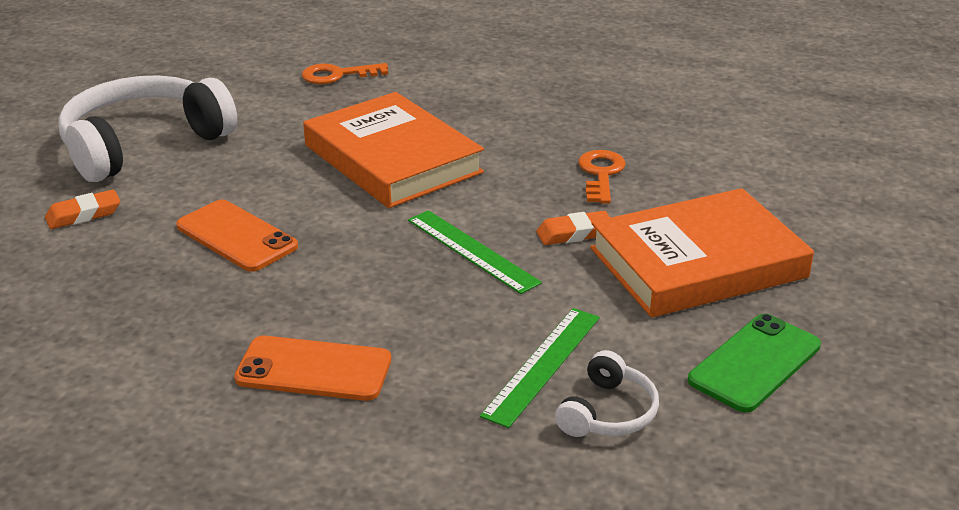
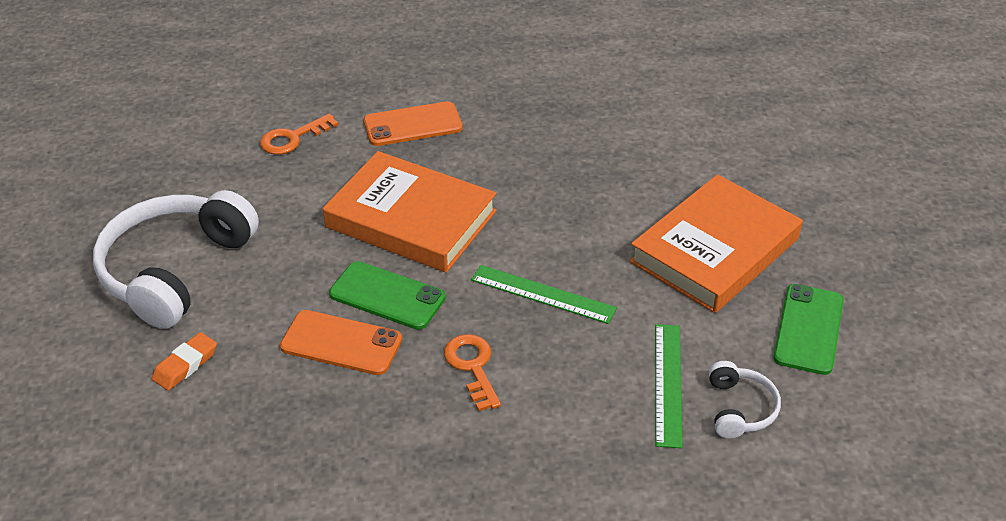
camera: 25 degrees left, 10 degrees up
(314, 211) = (387, 296): none -> green phone
(314, 369) = (504, 450): orange phone -> orange phone (413, 125)
(574, 233) = (608, 251): orange eraser -> none
(601, 174) = (588, 184): orange key -> orange key (472, 367)

